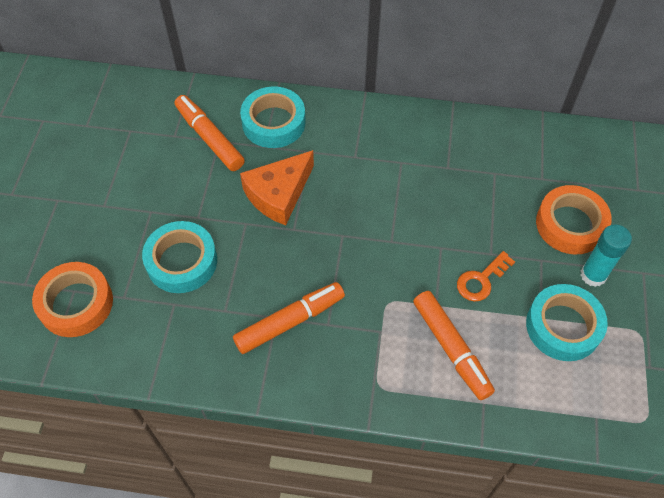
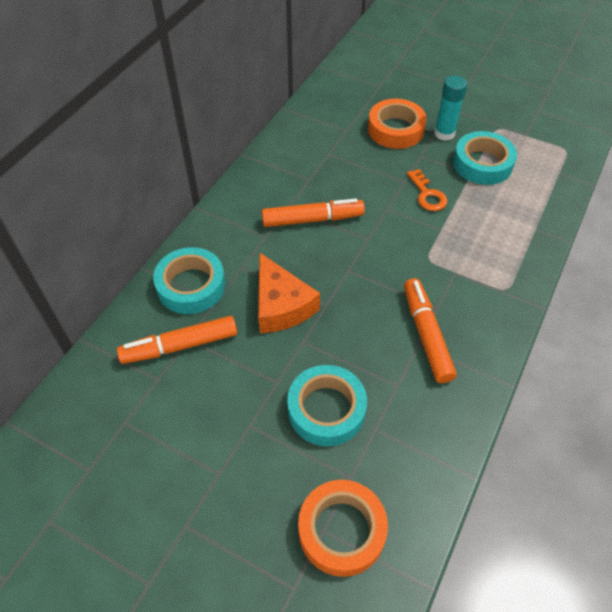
camera: 70 degrees left, 5 degrees down
(451, 348) = (484, 232): orange marker -> orange marker (312, 219)

